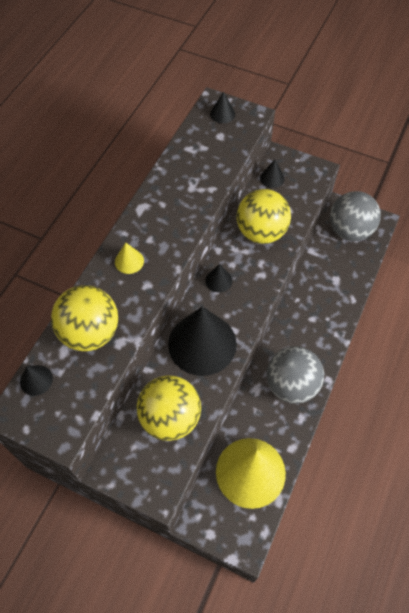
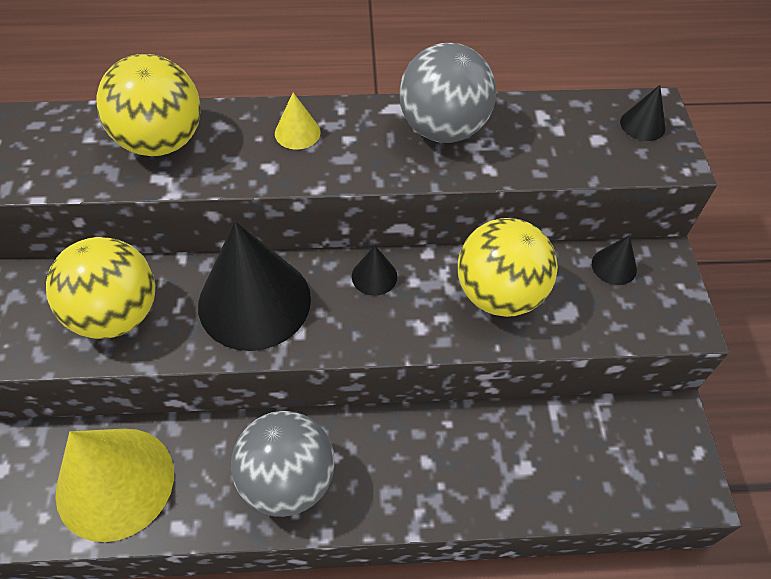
camera: 60 degrees right, 5 degrees down
(36, 380) = (67, 122): black cone -> none
(349, 230) = (639, 450): grey ball -> grey ball (443, 129)

